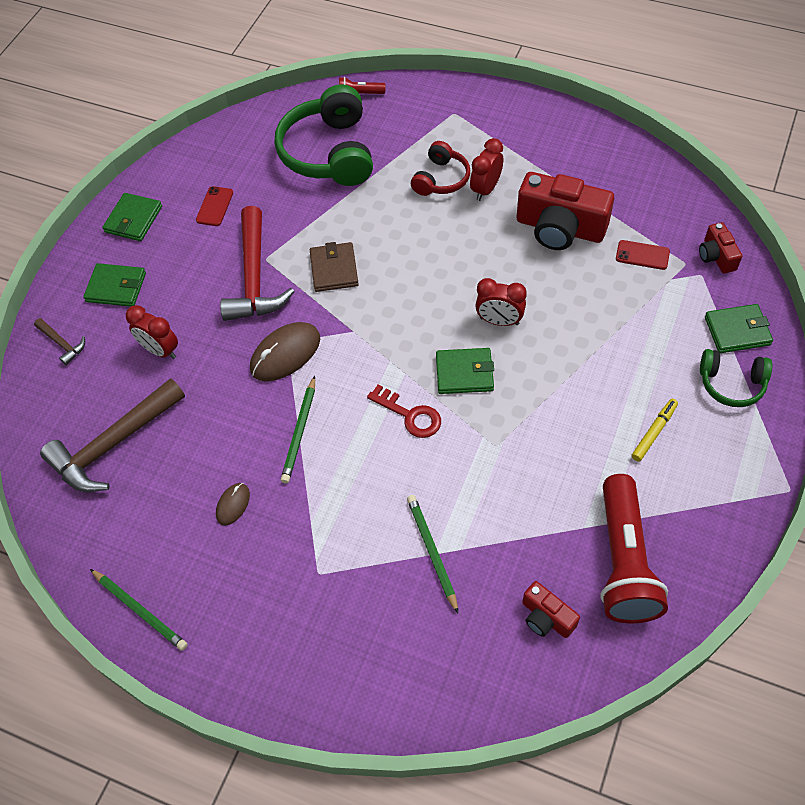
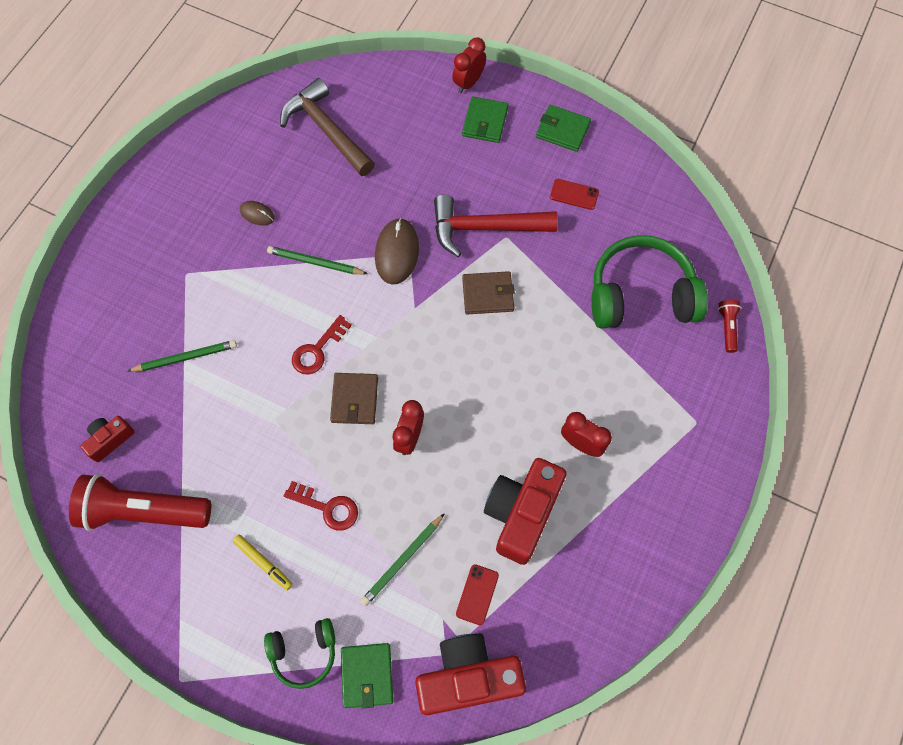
camera: 90 degrees right, 10 degrees up
(62, 344) = (429, 88): brown hammer -> none
(140, 610) = (183, 155): green pencil -> green pencil (402, 560)
(160, 350) = (413, 158): red clock -> red clock (468, 83)
(285, 354) = (397, 252): brown mouse -> brown mouse turned 45 degrees clockwise
(441, 179) = (598, 400): red headphones -> none
(464, 373) = (354, 400): green wallet -> brown wallet
(585, 383) = (327, 507): none -> red key
(716, 256) = (468, 677): red camera -> red camera, size x1.97
(731, 384) = (304, 652): green headphones -> green headphones turned 120 degrees counterclockwise

